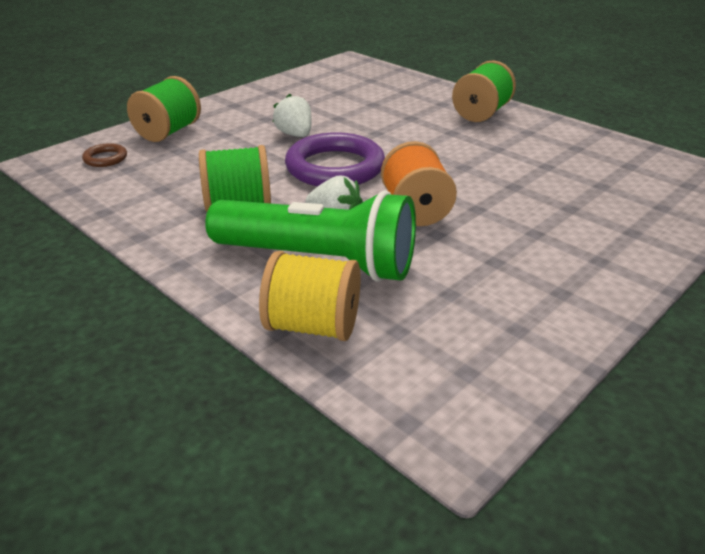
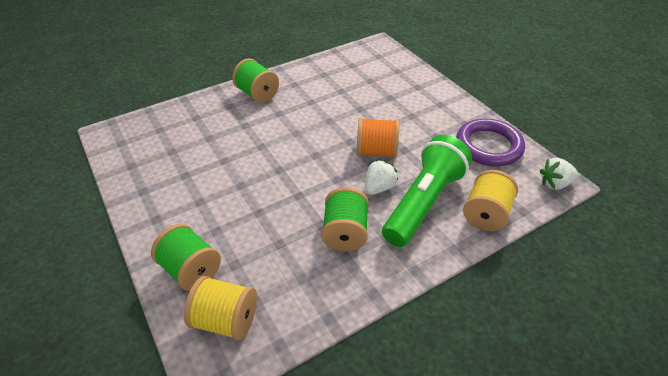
camera: 75 degrees left, 10 degrees up
(105, 158) = (226, 320): brown ring -> yellow spool
(295, 135) = (242, 188): white strawberry -> white strawberry (554, 184)
(335, 167) = (307, 176): purple ring -> purple ring (488, 146)

